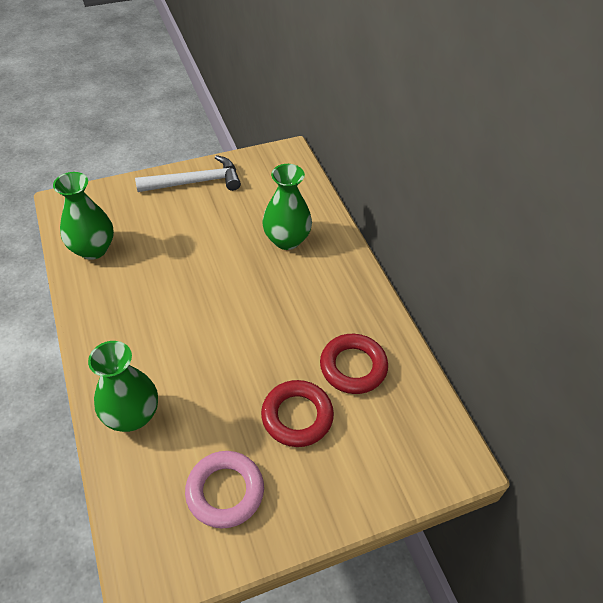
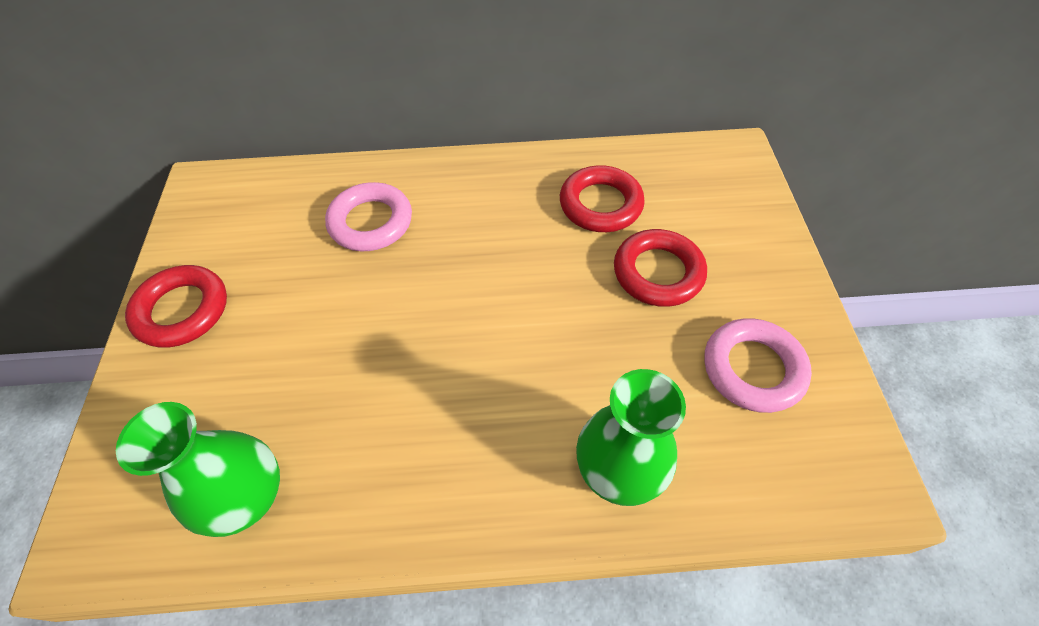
camera: 70 degrees left, 5 degrees up
(196, 182) = (182, 310): white hammer -> red ring
(287, 240) = (371, 222): green vase -> pink ring

